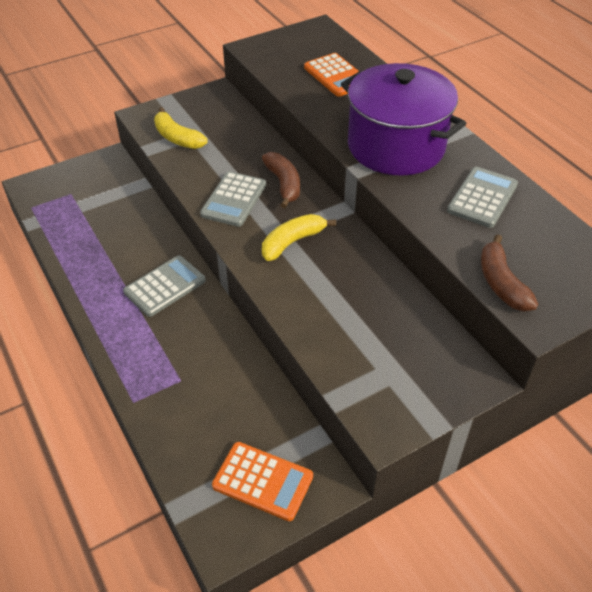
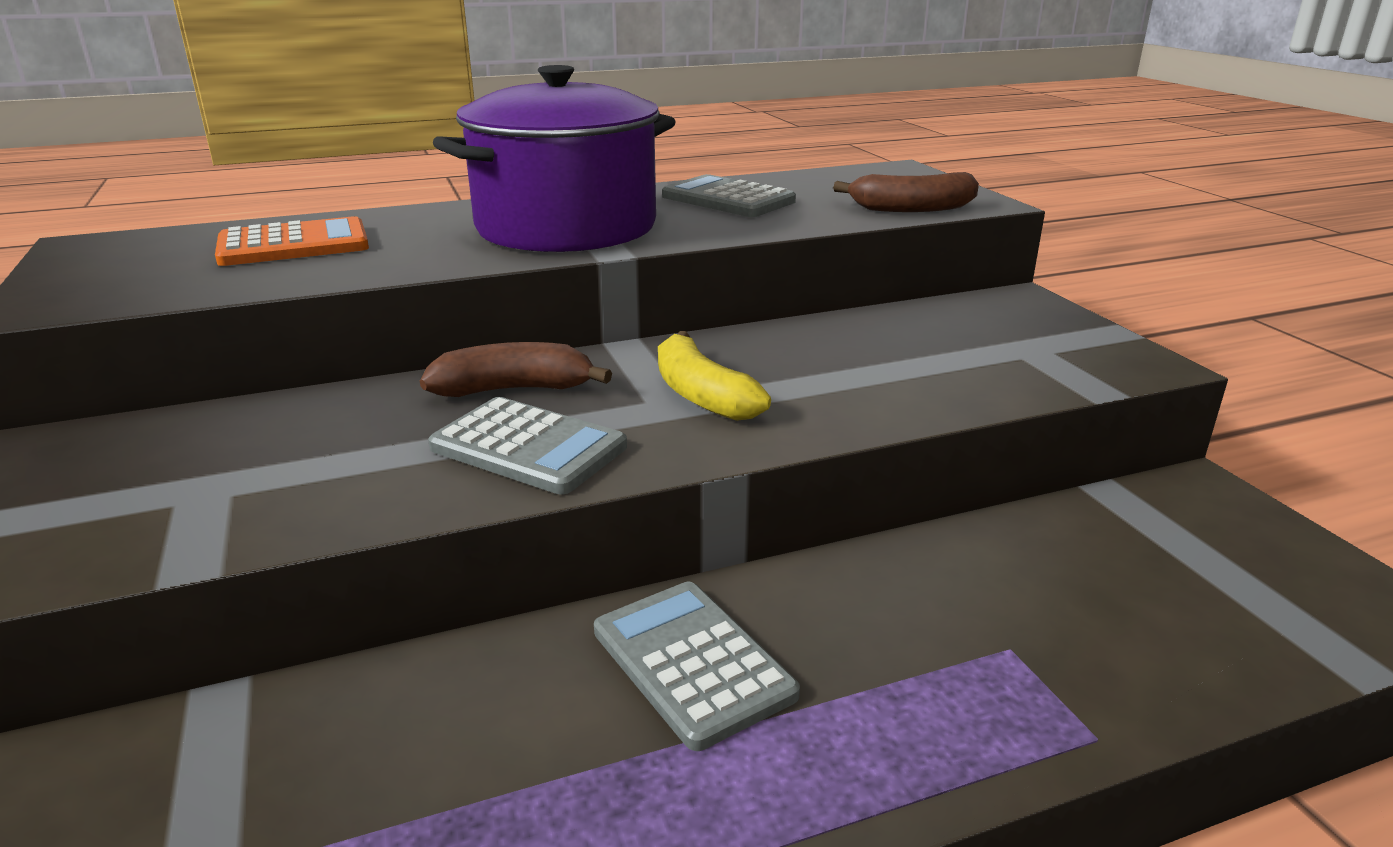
camera: 80 degrees left, 20 degrees down
(177, 138) = (192, 514): yellow banana -> none
(263, 481) = (1232, 554): orange calculator -> none

